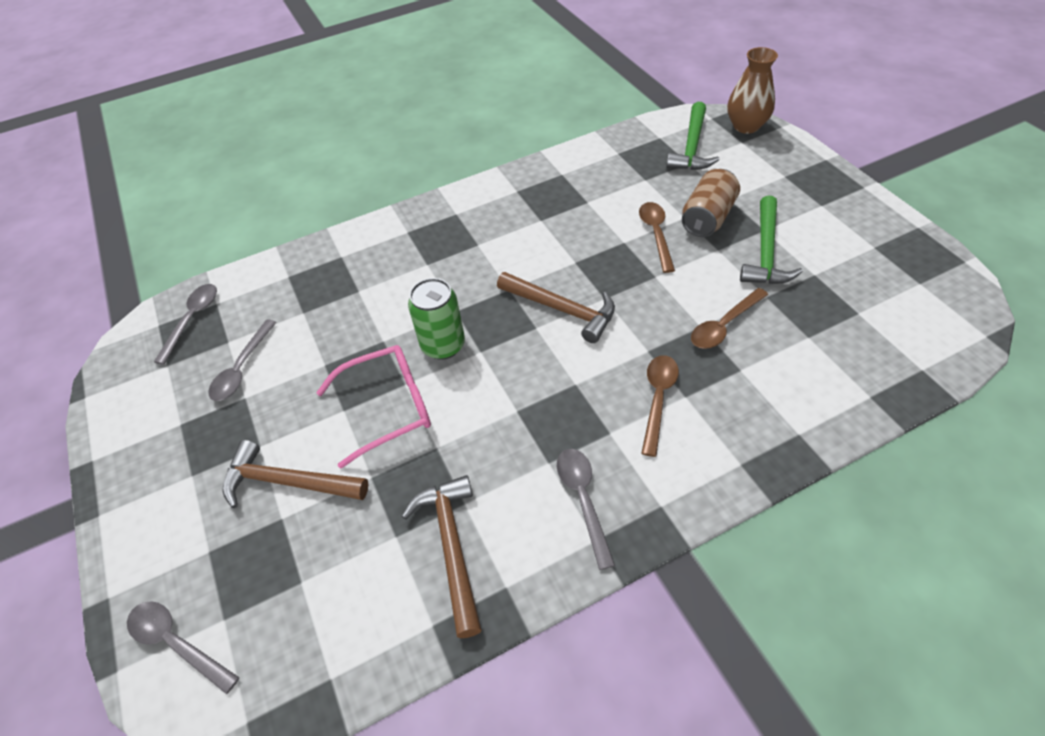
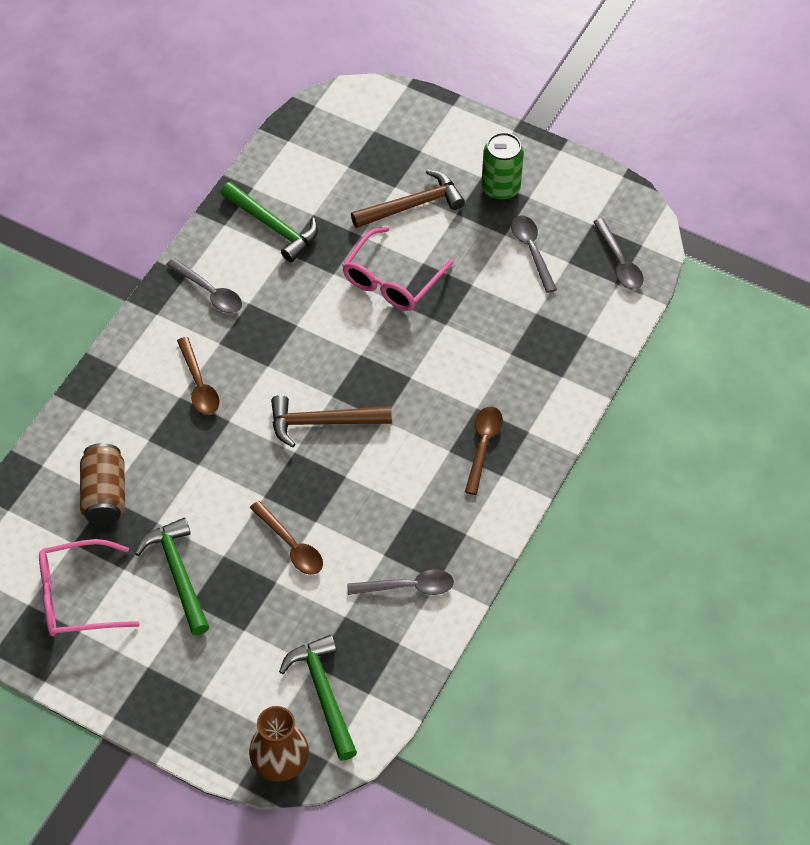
camera: 140 degrees right, 5 degrees up
(177, 643) = (388, 110): grey spoon -> grey spoon (408, 587)
(443, 345) = (394, 344): green can -> green can (500, 188)
(452, 546) = (273, 227): brown hammer -> green hammer
(707, 218) = (252, 591): brown can -> brown can (104, 495)
(724, 325) = (179, 474): brown spoon -> brown spoon (483, 446)
(868, 270) = (78, 597): none -> pink glasses

